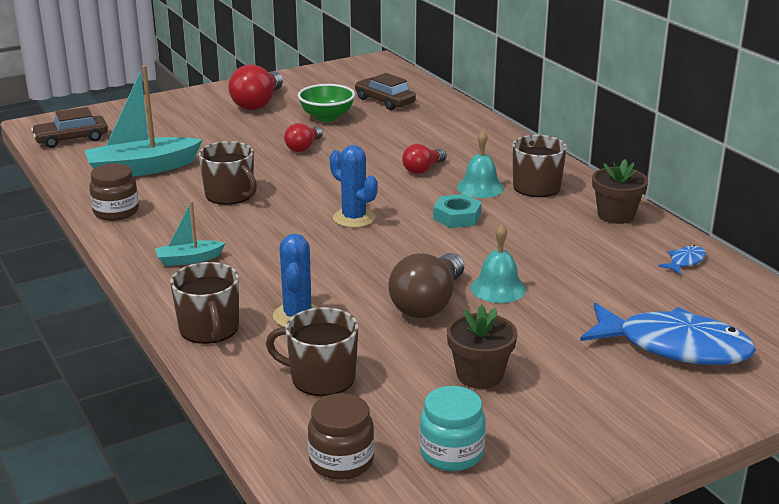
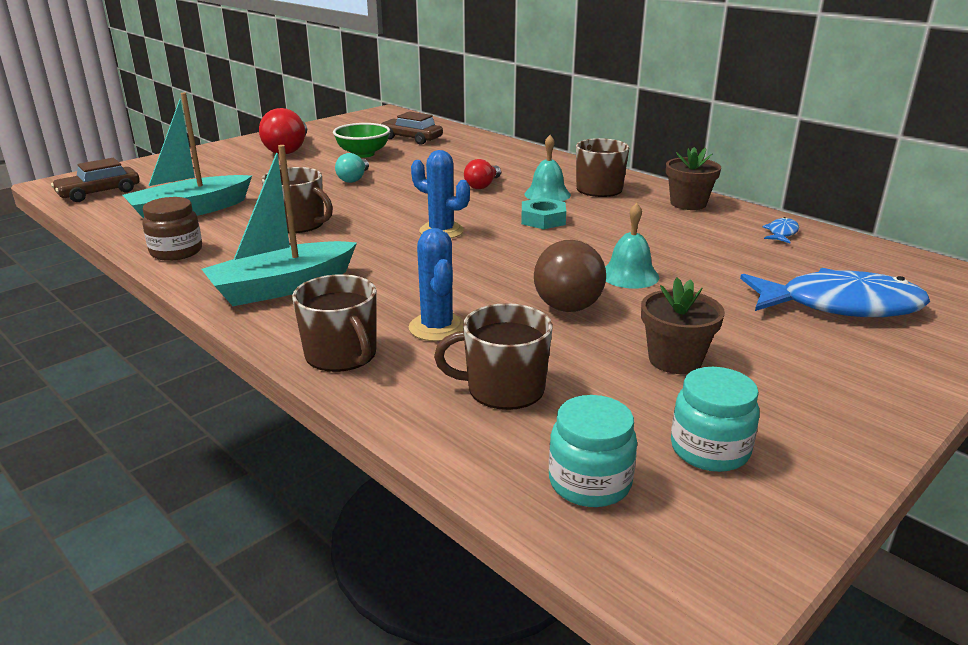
camera: 15 degrees left, 0 degrees up
(189, 259) = (282, 287): turquoise boat -> turquoise boat, size x1.96
(303, 147) = (354, 179): red light bulb -> turquoise light bulb
(341, 461) = (589, 482): brown jar -> turquoise jar

